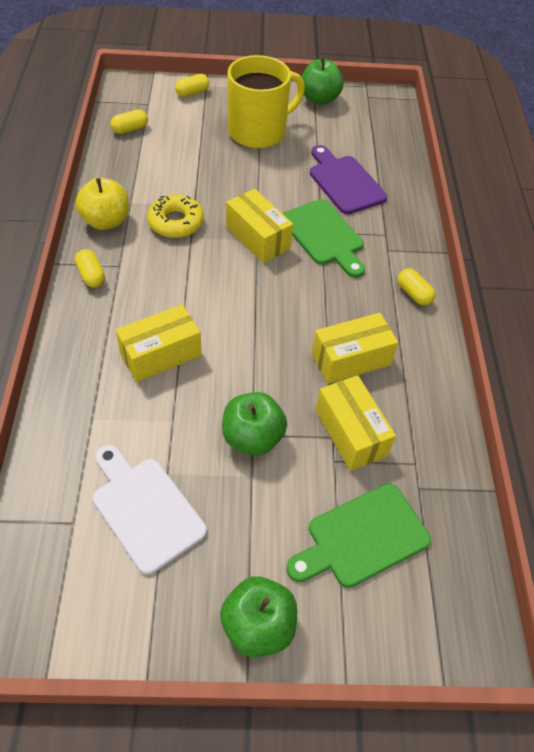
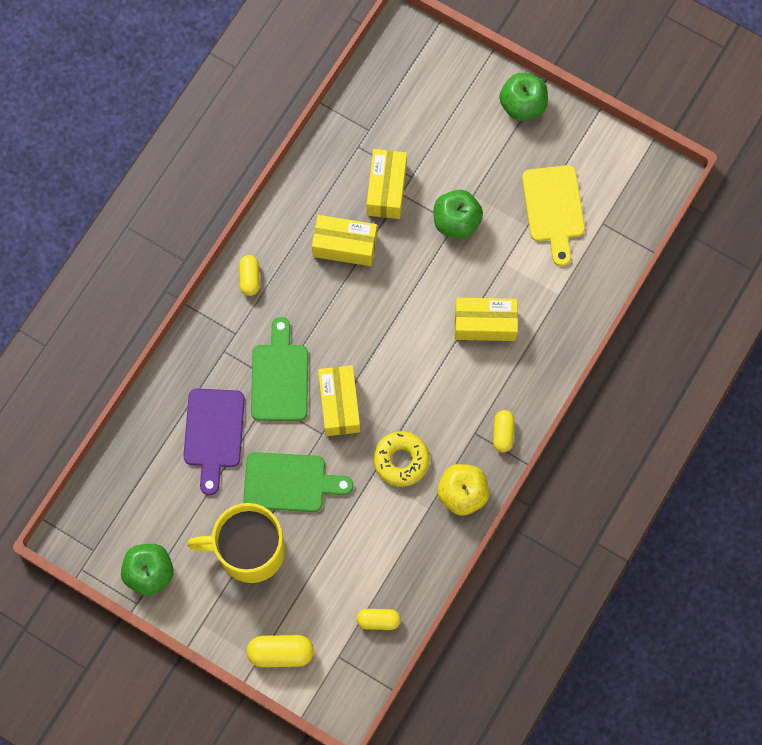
camera: 145 degrees left, 20 degrees up
(145, 509) = (554, 208): white cutting board -> yellow cutting board
(192, 93) = (281, 652): yellow capsule -> yellow capsule, size x1.51
(362, 537) = (428, 120): green cutting board -> green cutting board (290, 482)

